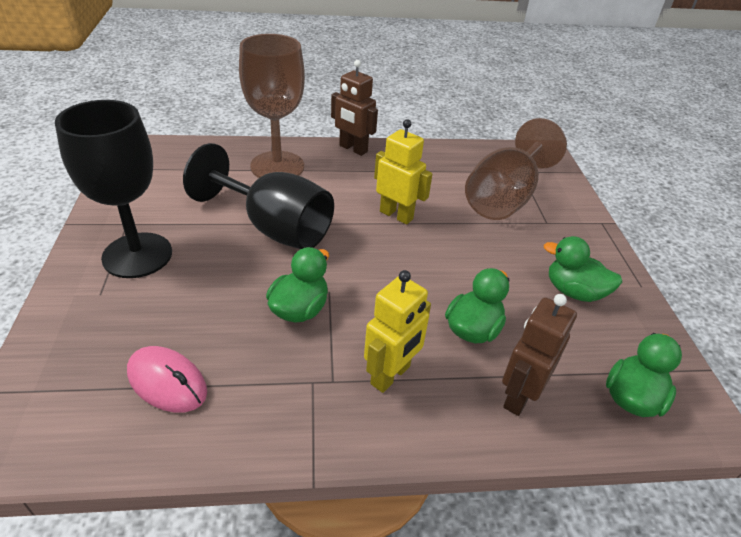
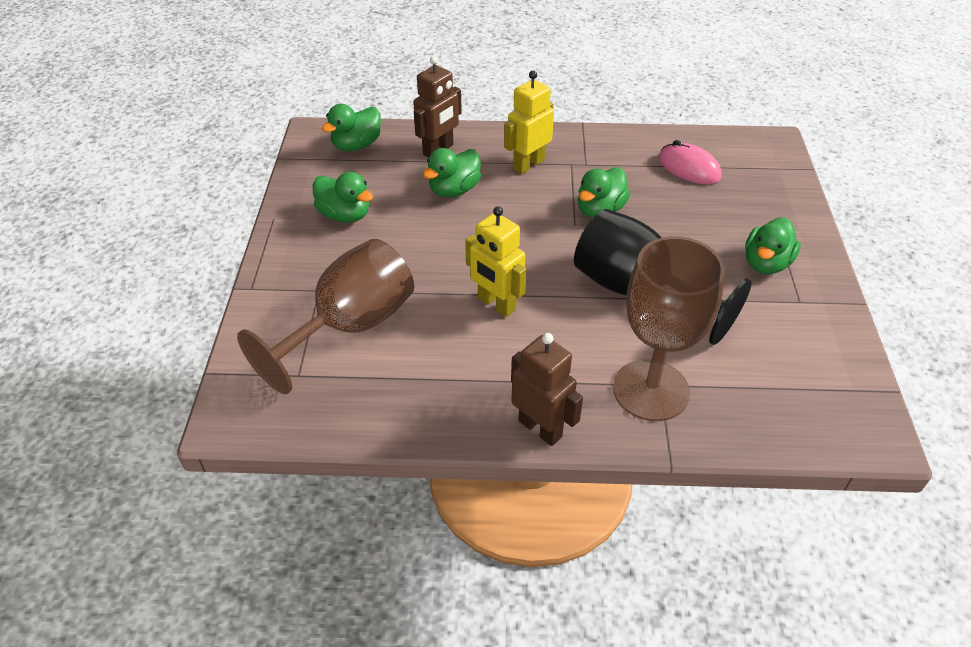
camera: 170 degrees left, 5 degrees up
(137, 255) = (766, 263): black goblet -> green duck

